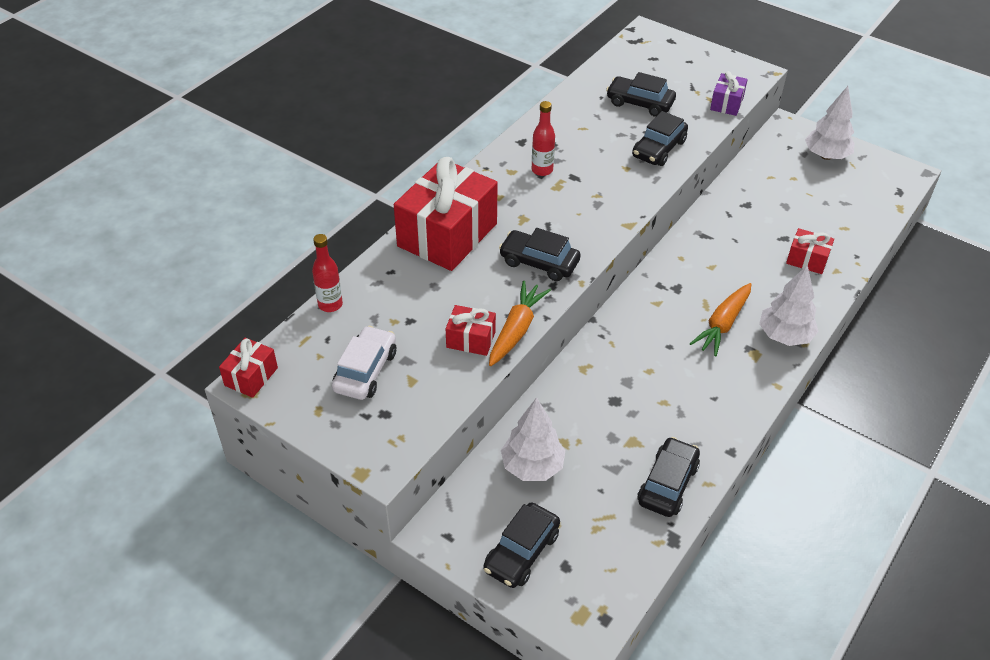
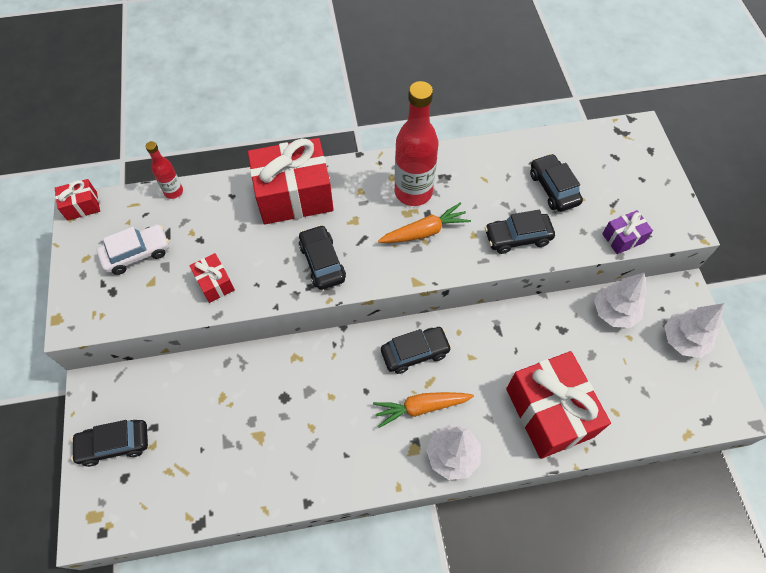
camera: 45 degrees right, 15 degrees up
(516, 330) = (247, 300): orange carrot -> orange carrot (424, 231)
(532, 466) = (185, 396): white tree -> white tree (614, 312)
(542, 170) = (413, 192): red bottle -> red bottle, size x1.97
(667, 484) = (241, 485): black car -> black car (415, 353)
(807, 260) = (549, 412): red gift -> red gift, size x2.16

